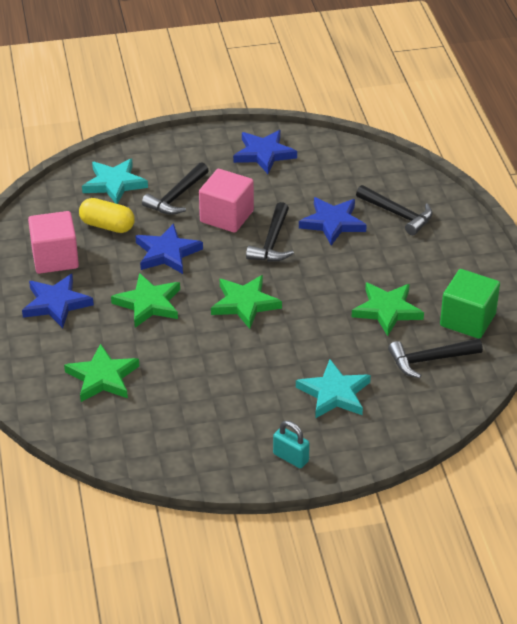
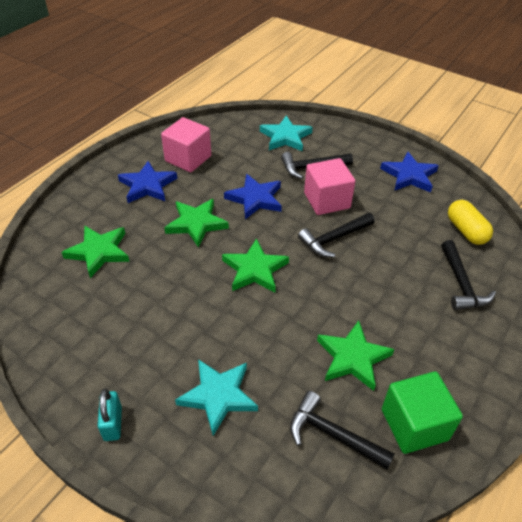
camera: 45 degrees right, 5 degrees up
(107, 226) = (245, 159): yellow capsule -> yellow capsule (466, 231)
(332, 223) = (398, 255): blue star -> none

